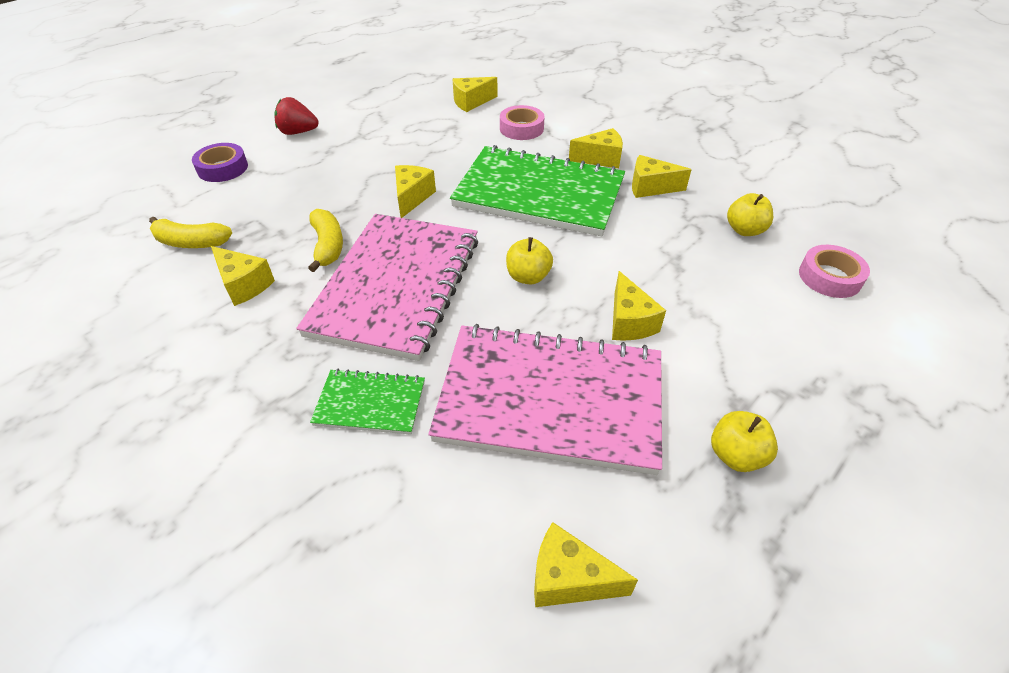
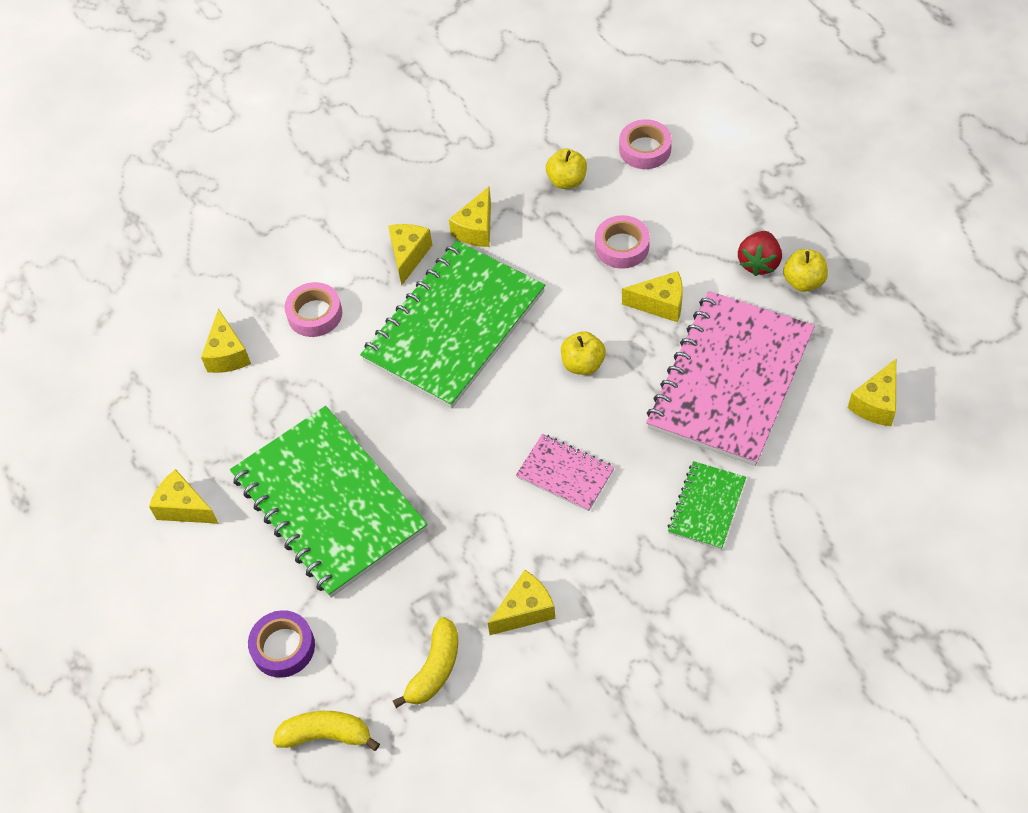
camera: 70 degrees left, 10 degrees up
(298, 132) = (224, 559): red strawberry -> red strawberry (759, 263)
(328, 246) = (483, 531): yellow banana -> yellow banana (326, 735)
(349, 165) = (328, 503): none -> green notebook
(396, 286) = (565, 474): pink notebook -> pink notebook, size x0.46
(412, 197) = (420, 444): yellow cheese -> yellow cheese (184, 507)
(688, 280) = (622, 246): none -> pink tape

